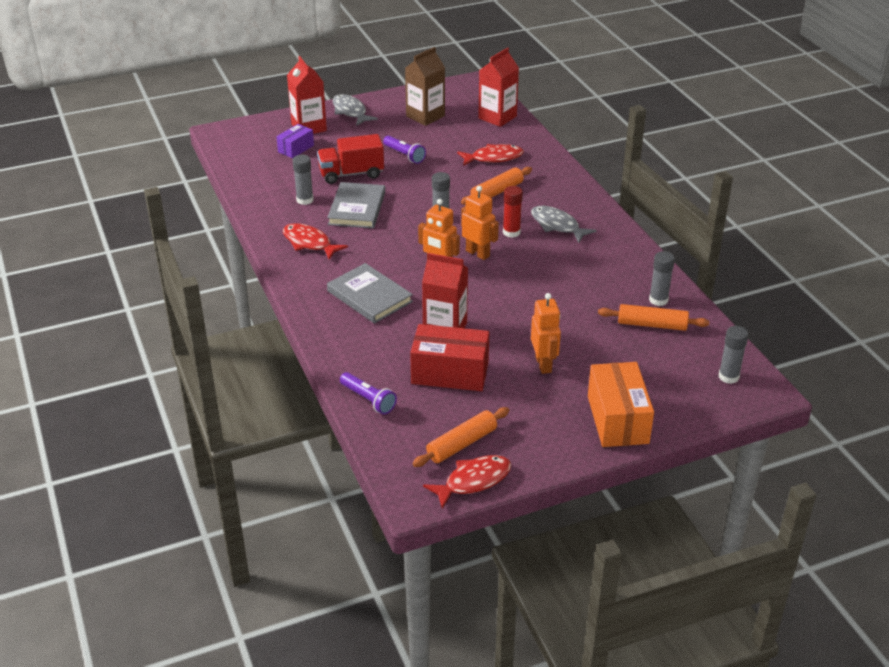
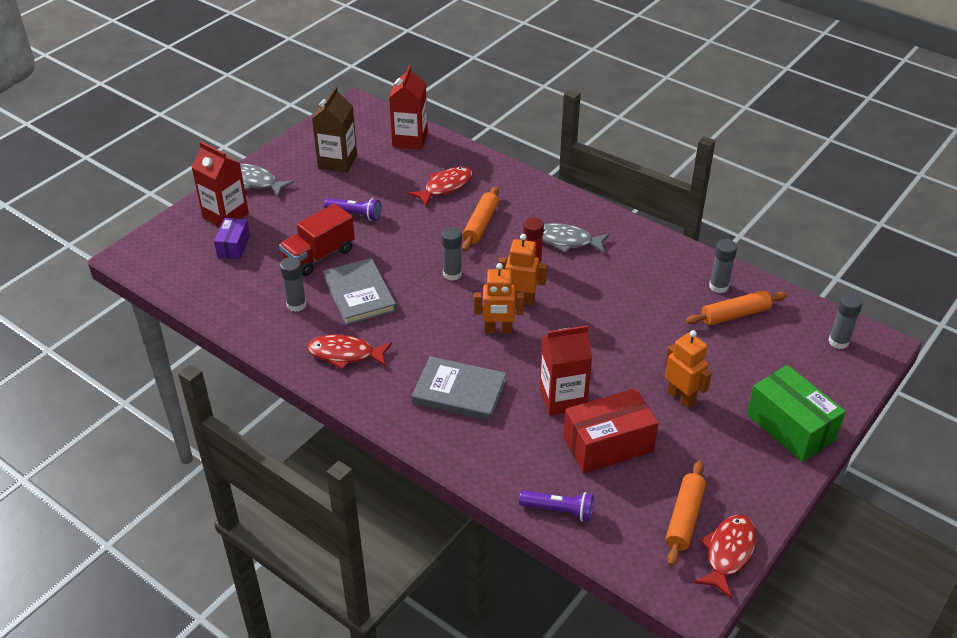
camera: 30 degrees left, 5 degrees up
(617, 419) = (790, 427): orange box -> green box

